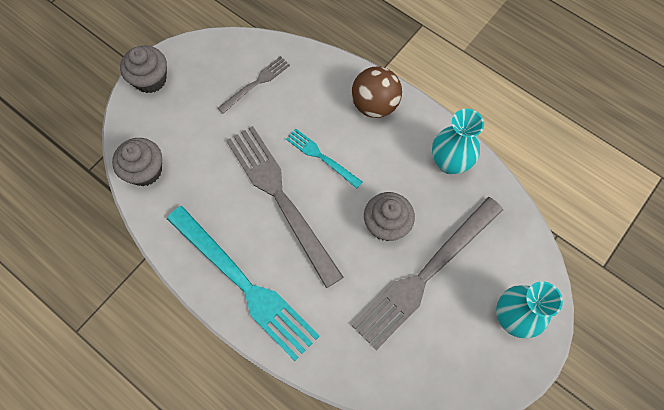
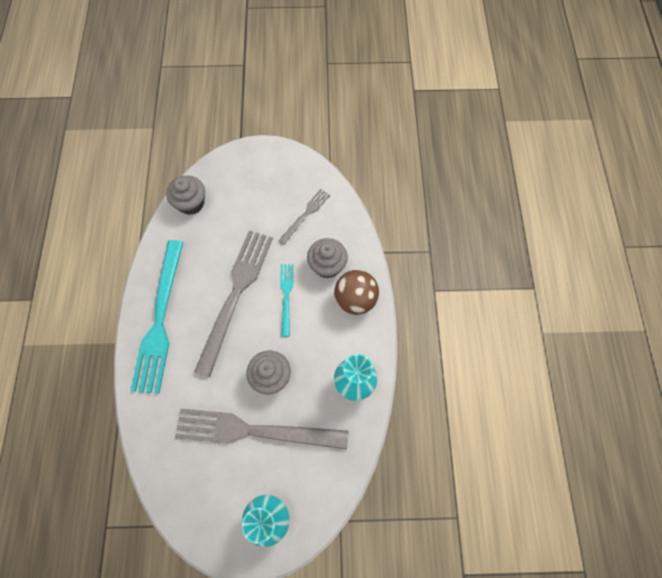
camera: 50 degrees right, 0 degrees up
(150, 79) = (255, 155): grey cupcake -> grey cupcake (327, 265)
(256, 83) = (305, 215): grey fork -> grey fork turned 60 degrees counterclockwise

